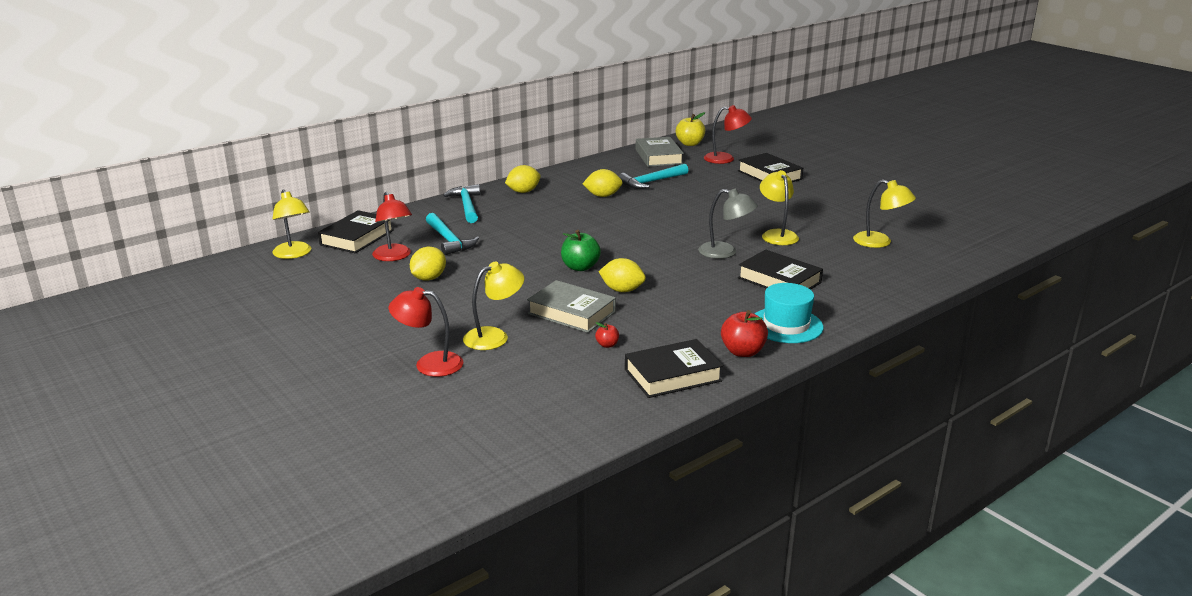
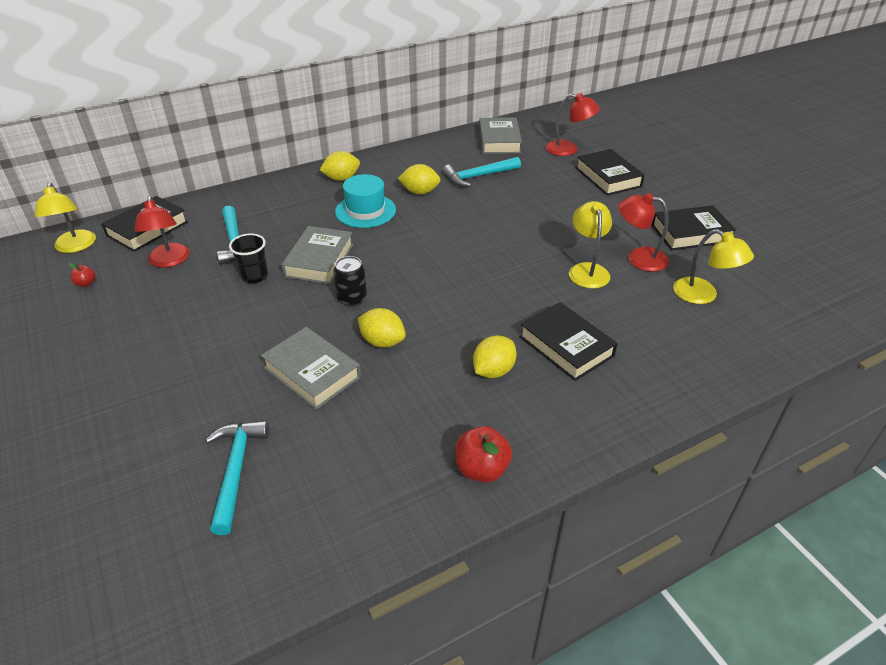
camera: 10 degrees right, 15 degrees up
(429, 278) = (188, 298): yellow lemon -> yellow lemon (493, 371)
(429, 364) = (121, 439): red lamp -> red lamp (638, 258)
(466, 206) = (276, 194): turquoise hammer -> turquoise hammer (236, 471)
(482, 260) = (254, 276): none -> black cup
(494, 336) = (212, 402): yellow lamp -> none
(535, 246) = (319, 260): none -> grey book
(580, 267) = (352, 299): green apple -> black can
(607, 345) = (329, 434): red apple -> red apple (86, 283)
(672, 375) = (383, 501): black book -> black book (690, 233)
(690, 144) = (538, 125): yellow apple -> none
(725, 252) = (519, 293): grey lamp -> none
(786, 325) = (549, 427): turquoise hat -> turquoise hat (365, 211)

